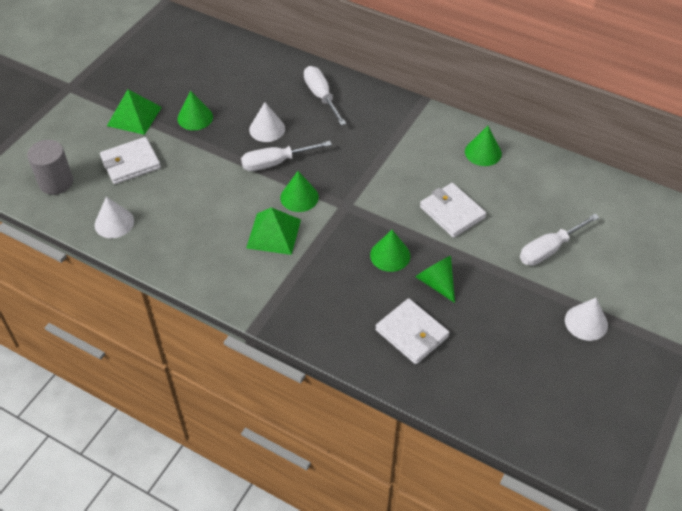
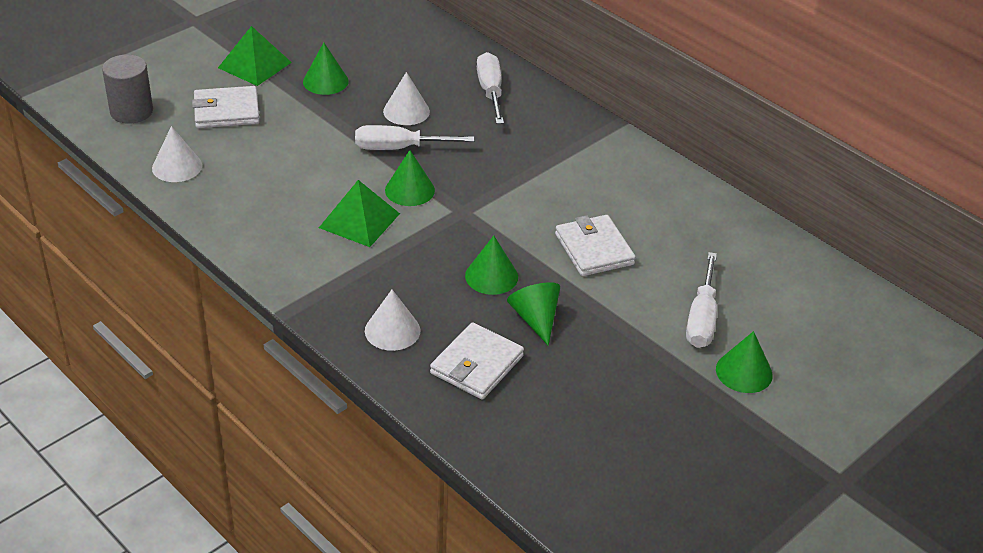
camera: 15 degrees right, 10 degrees down
(411, 333) = (476, 365): white wallet -> white wallet turned 60 degrees clockwise
(483, 152) = (667, 194): green cone -> green cone (744, 372)
(549, 249) = (701, 318): white screwdriver -> white screwdriver turned 60 degrees counterclockwise
(586, 322) = (710, 408): white cone -> white cone (392, 330)

